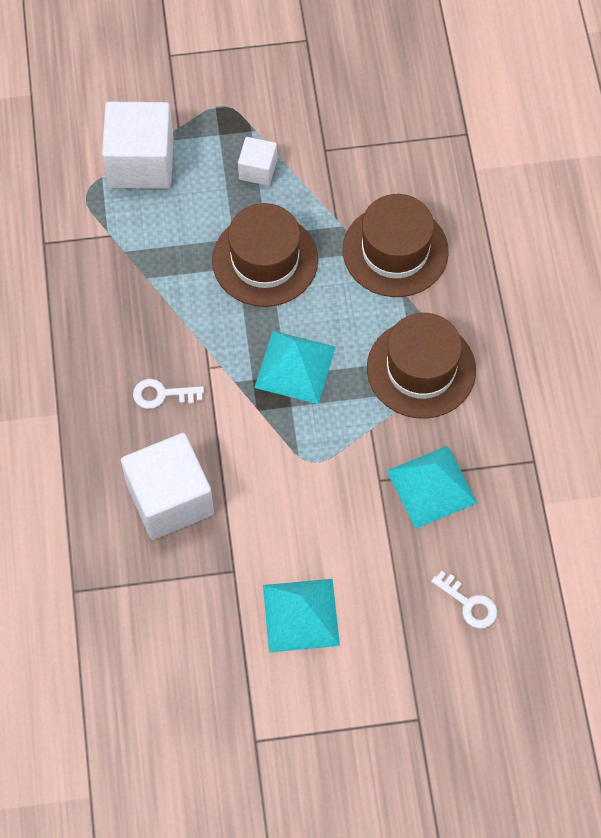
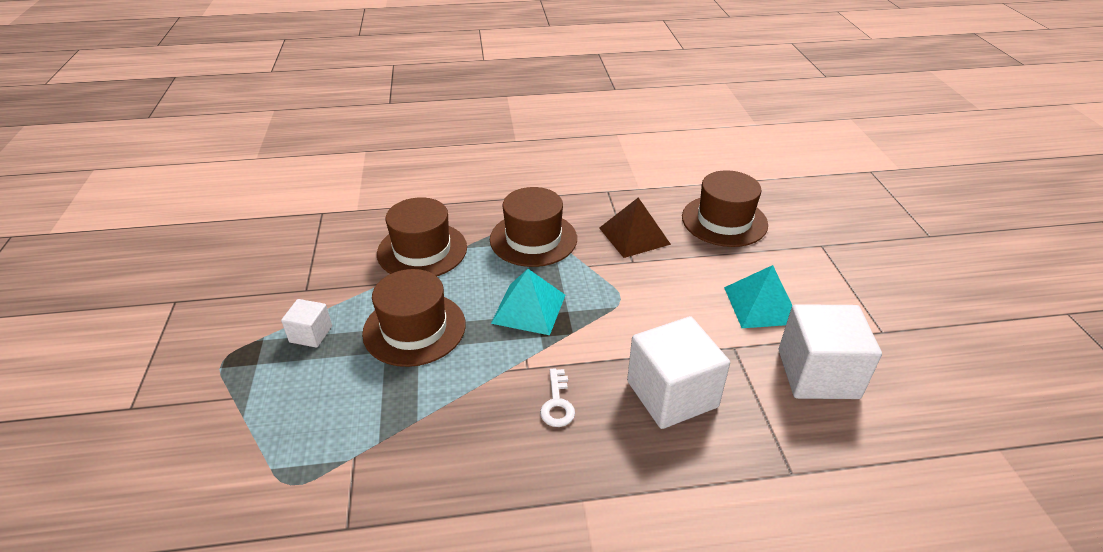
camera: 90 degrees left, 25 degrees down
(141, 162) = (265, 430): white cube -> white cube (818, 374)
(431, 486) = (634, 236): turquoise pyramid -> brown pyramid
(469, 604) = (724, 221): white key -> brown hat

